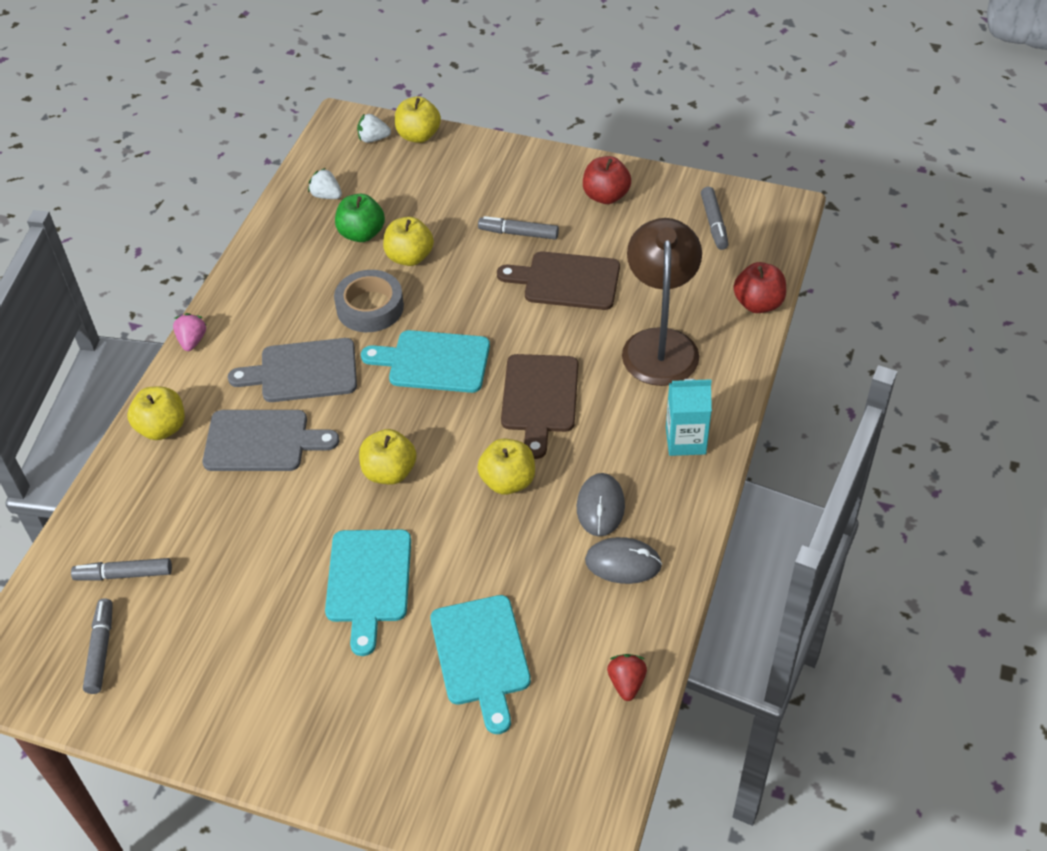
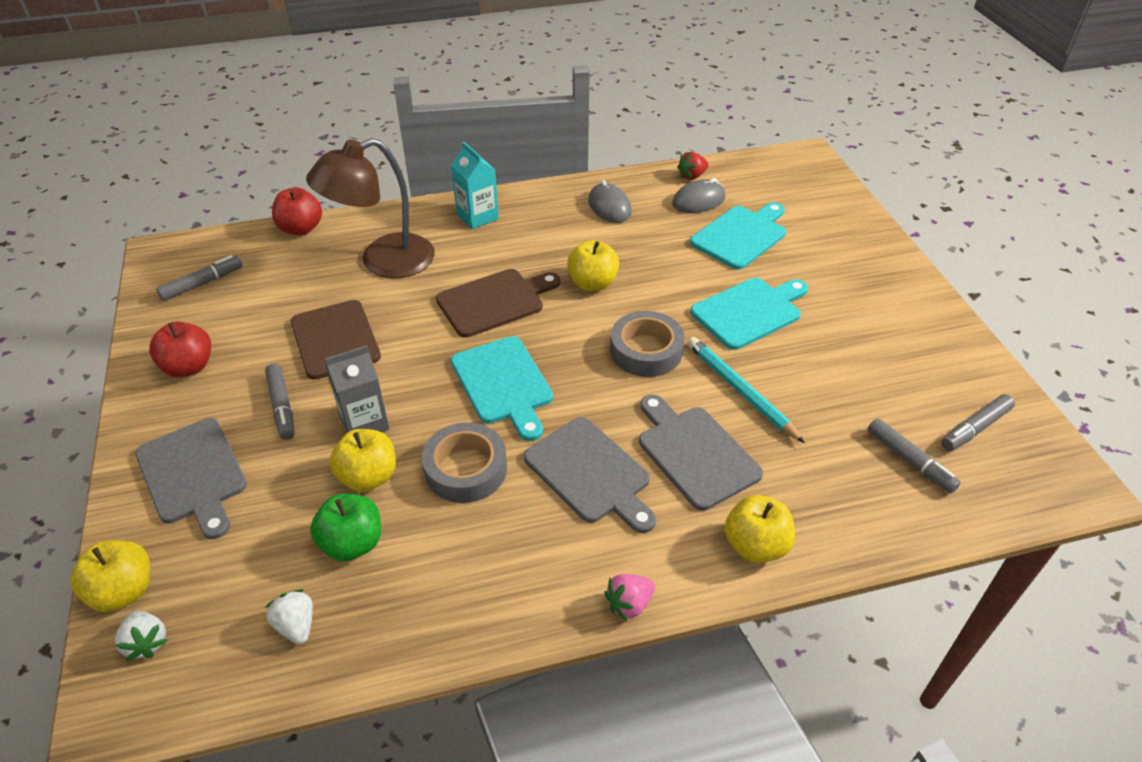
camera: 125 degrees left, 5 degrees down
(290, 510) = (740, 390): none -> turquoise pencil
(326, 196) = (296, 625): white strawberry -> white strawberry turned 150 degrees clockwise
(389, 472) = (646, 351): yellow apple -> grey tape
(463, 270) = (364, 422): none -> grey carton
(488, 178) = (193, 474): none -> grey cutting board
(600, 507) = (573, 232): grey mouse -> grey mouse (698, 200)

